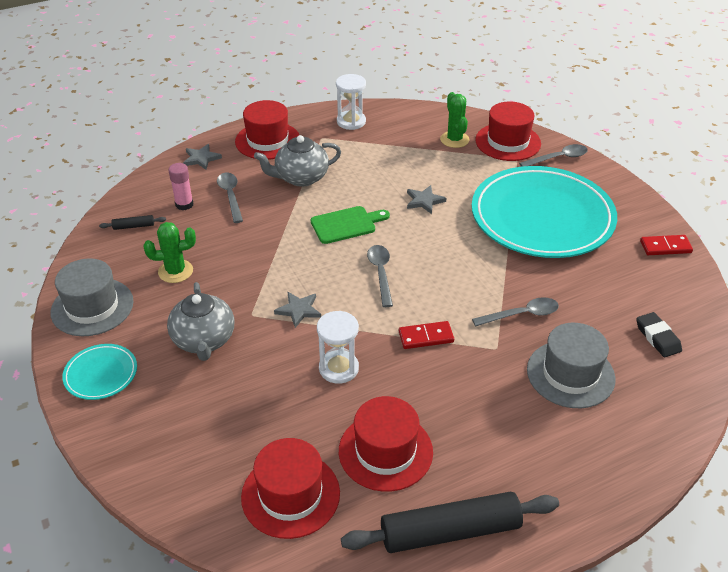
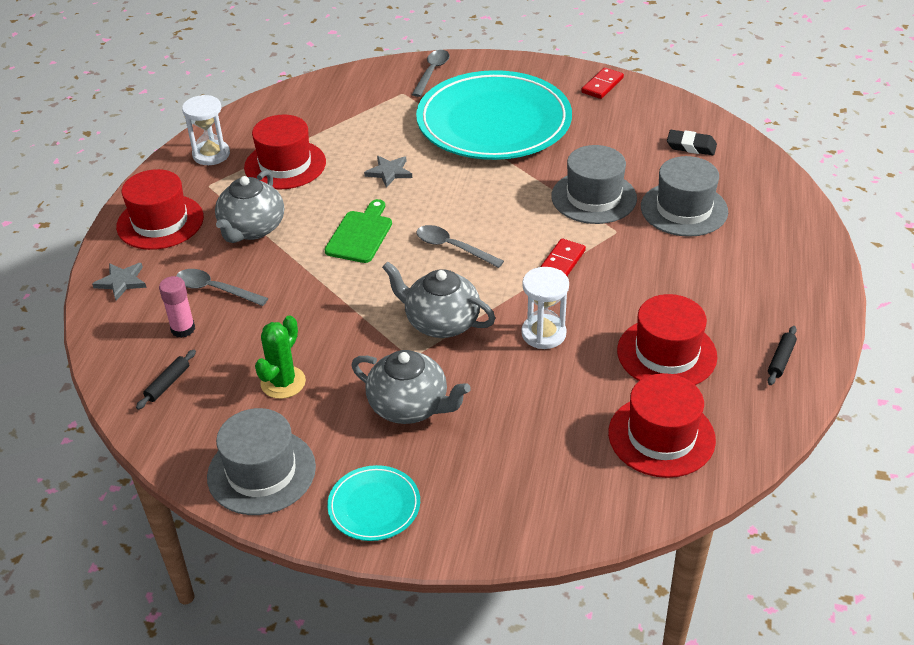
camera: 50 degrees left, 0 degrees up
(298, 310) = (441, 322): grey star -> grey teapot
(450, 531) = (781, 359): black rolling pin -> black rolling pin, size x0.41
(454, 139) = (328, 110): green cactus -> none
(508, 142) = (374, 85): red hat -> red hat (285, 165)
(521, 315) = (593, 197): grey spoon -> grey hat

